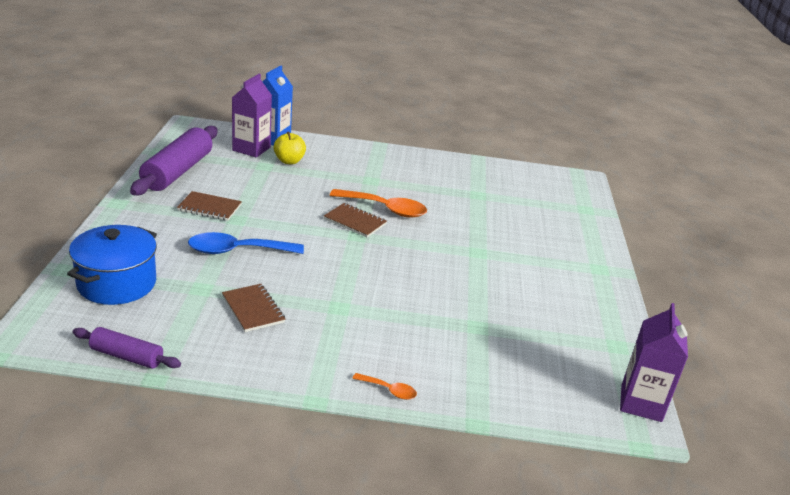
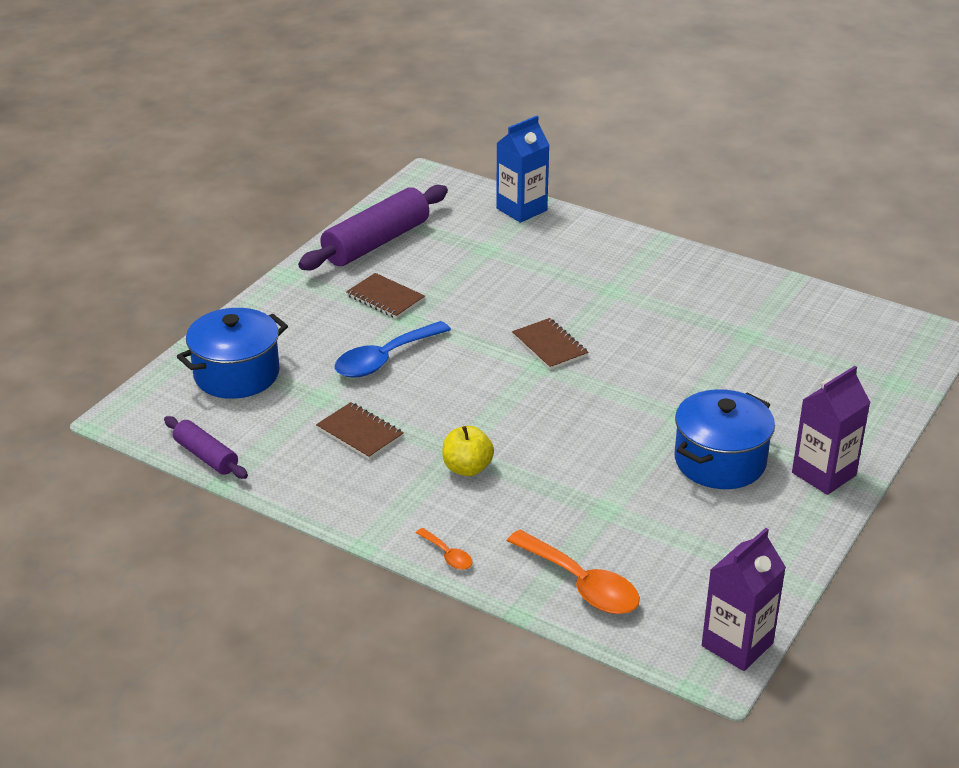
camera: 30 degrees right, 5 degrees up
(237, 251) = (384, 359): blue spoon -> blue spoon turned 60 degrees counterclockwise
(251, 149) = (485, 222): purple carton -> purple carton (823, 474)
(253, 309) = (360, 433): brown notebook -> brown notebook turned 45 degrees counterclockwise
(289, 161) = (522, 246): yellow apple -> yellow apple (467, 468)
(385, 209) = (602, 335): orange spoon -> orange spoon (581, 584)
(525, 277) = (720, 461): none -> blue pot

